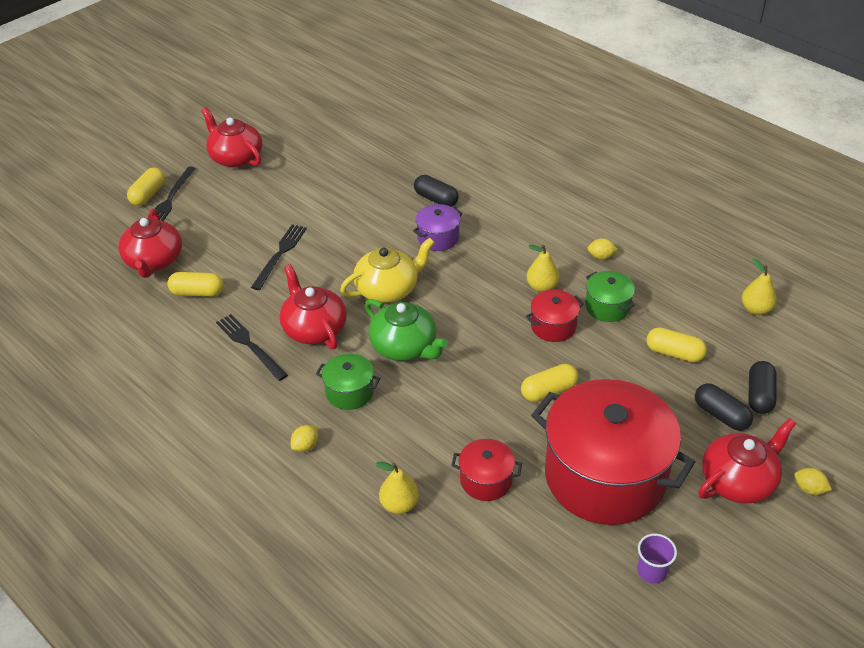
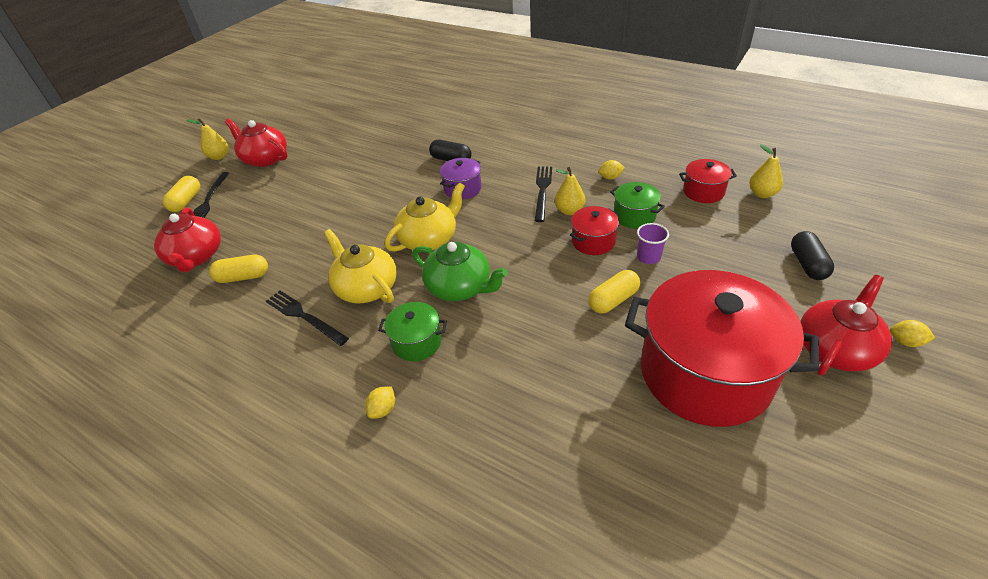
camera: 10 degrees left, 0 degrees up
(280, 254) = (319, 228): black fork -> black fork (542, 191)
(314, 329) = (366, 288): red teapot -> yellow teapot
(399, 504) = (503, 454): yellow pear -> yellow pear (219, 157)
(486, 480) = (586, 405): red pot -> red pot (703, 192)
(652, 571) = (804, 469): purple cup -> purple cup (648, 257)
(674, 353) = (712, 243): yellow capsule -> none
(721, 415) = (783, 289): black capsule -> none

